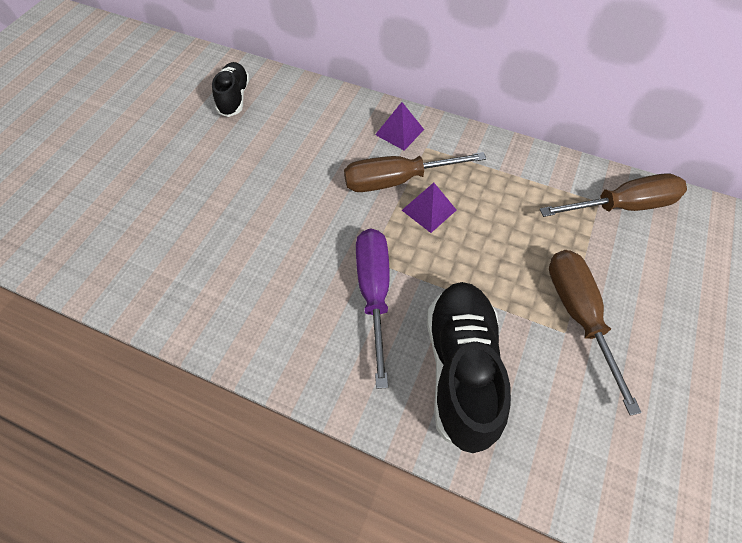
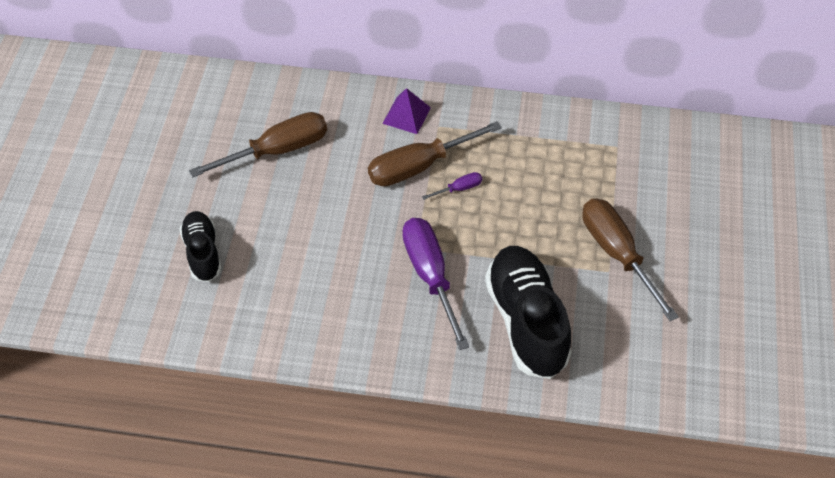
camera: 15 degrees left, 5 degrees down
(234, 98) = (218, 113): black shoe -> black shoe (202, 253)
(429, 210) = (459, 189): purple pyramid -> purple screwdriver
(622, 206) = (639, 146): brown screwdriver -> brown screwdriver (276, 151)

